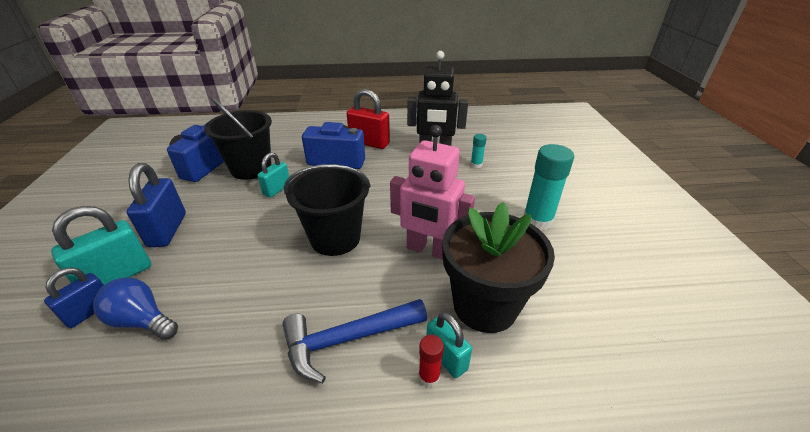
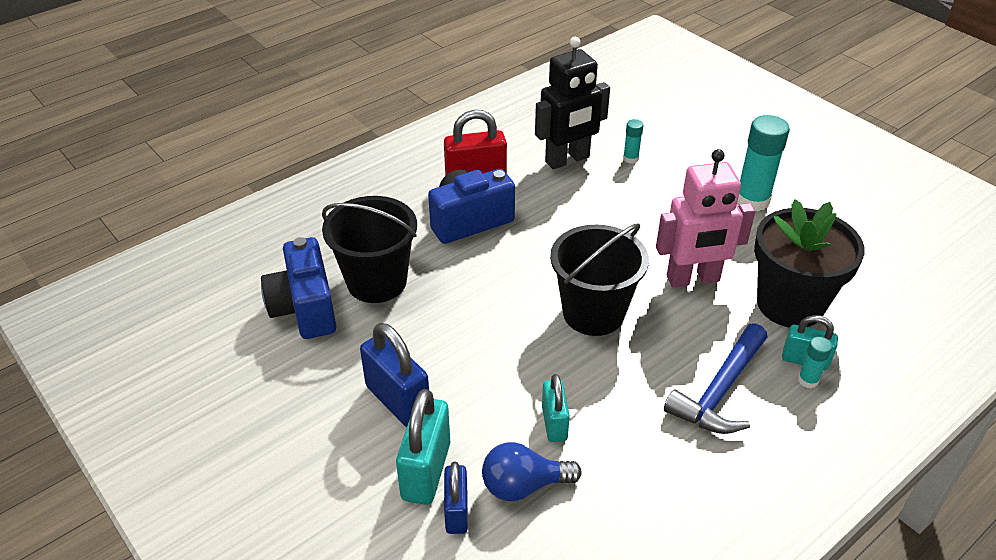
camera: 35 degrees left, 5 degrees up
(277, 189) = (452, 292): turquoise padlock -> turquoise padlock (554, 423)
(429, 377) = (808, 380): red glue stick -> turquoise glue stick

